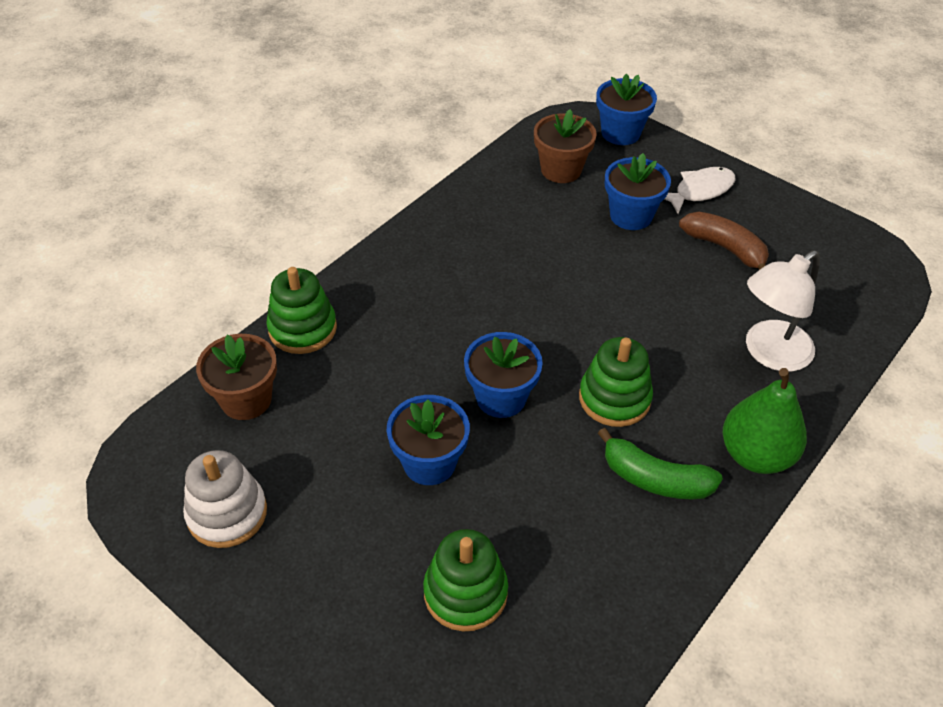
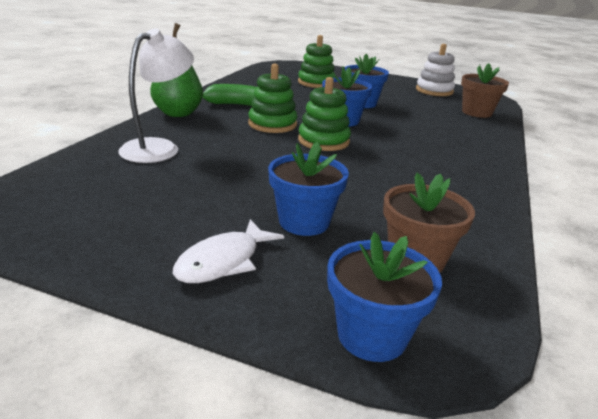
camera: 160 degrees right, 20 degrees down
(302, 329) = (490, 134): green stacking toy -> green stacking toy (323, 141)
(725, 248) = (191, 206): brown banana -> none

